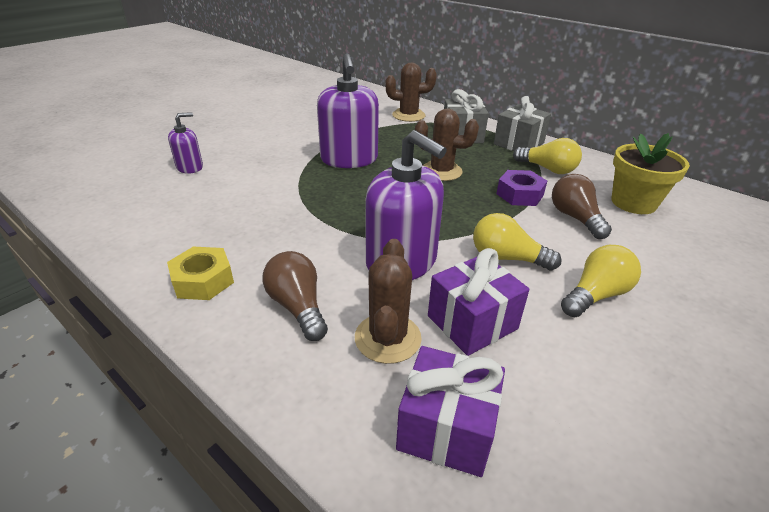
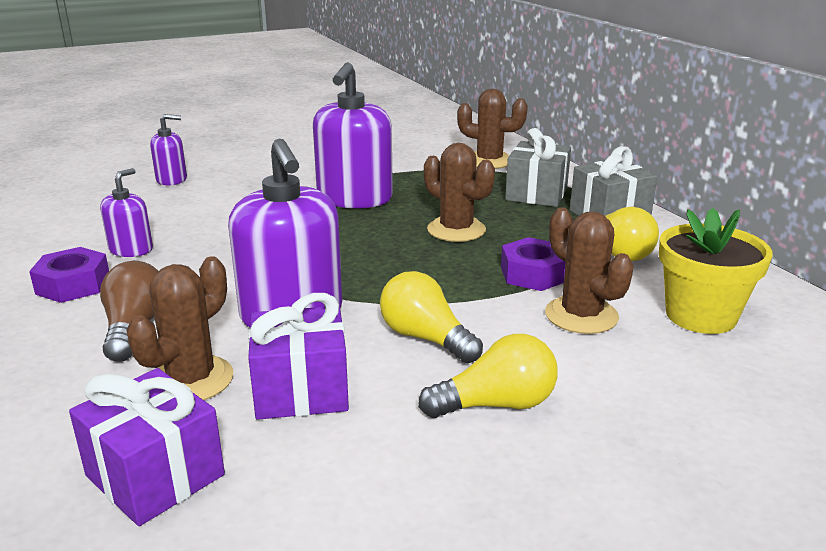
camera: 25 degrees right, 10 degrees down
(203, 281) = (73, 285): yellow nut -> purple nut
(220, 237) = (131, 249): none -> purple soap dispenser
(575, 218) = (581, 315): brown light bulb -> brown cactus

